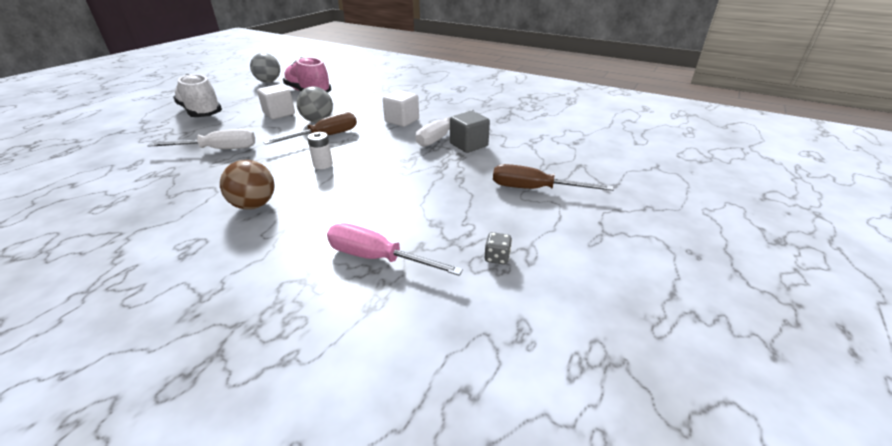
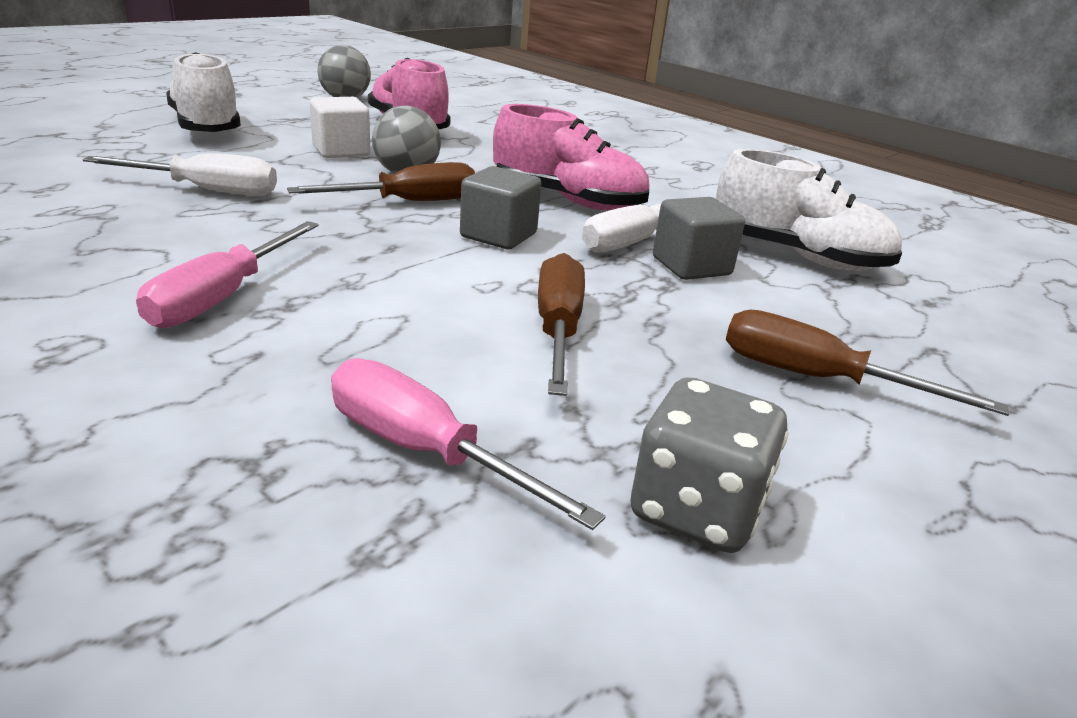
camera: 10 degrees right, 5 degrees down
(254, 205) = (223, 297): brown ball -> pink screwdriver
(323, 164) = (385, 249): white battery -> none
(375, 146) = (498, 235): none -> grey cube
(402, 120) = (567, 200): white cube -> pink shoe
(417, 189) = (557, 329): none -> brown screwdriver
(497, 257) = (696, 510): grey dice -> grey dice, size x2.09
(515, 130) = (797, 256): none -> white shoe

